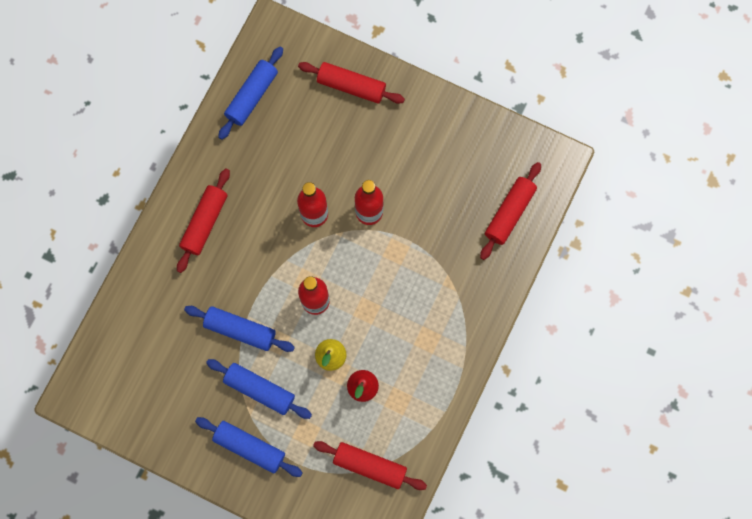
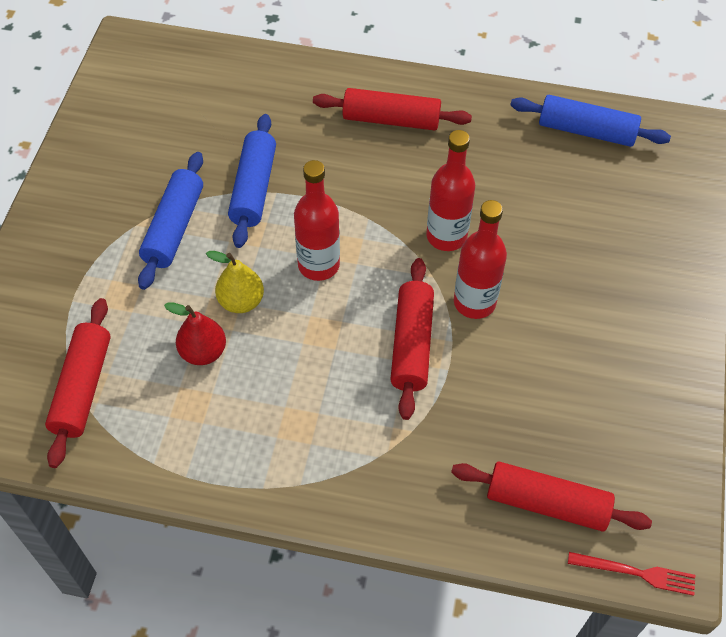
camera: 75 degrees right, 20 degrees down
(249, 447) = (90, 234): blue rolling pin -> none
(351, 86) = (656, 239): red rolling pin -> red rolling pin (412, 344)
(559, 180) = (636, 573): none -> red fork

